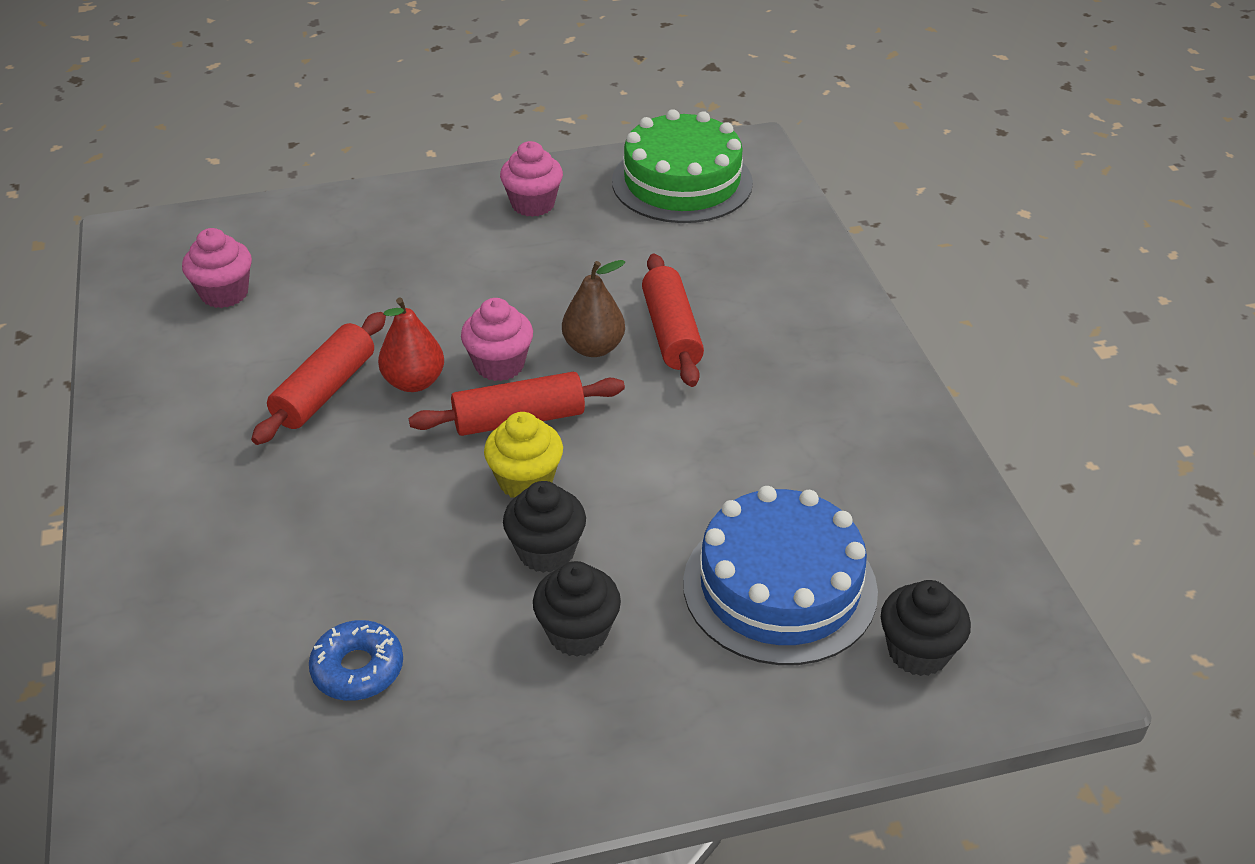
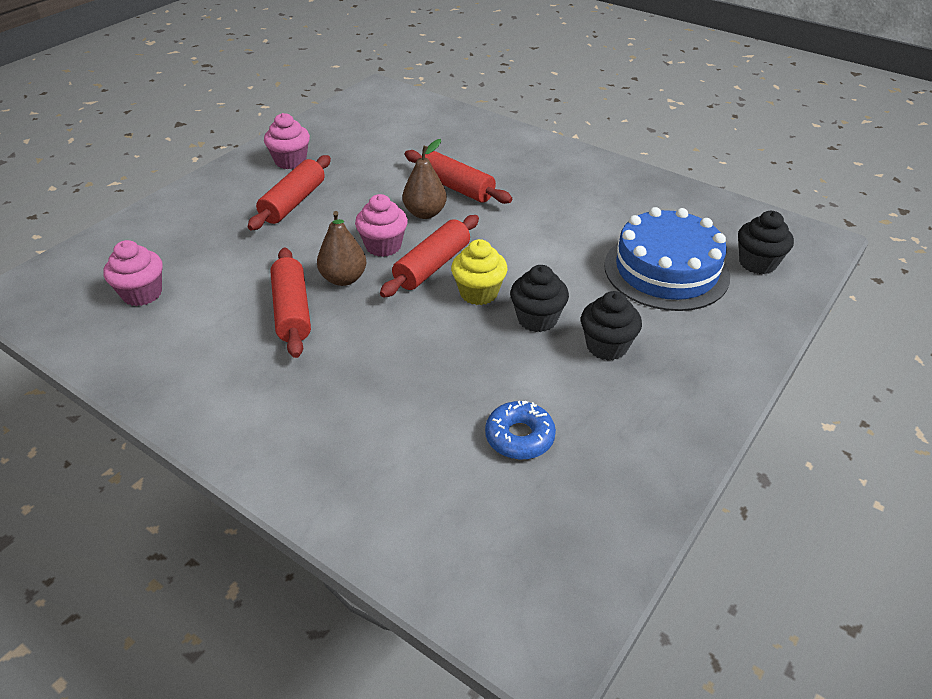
camera: 40 degrees left, 0 degrees up
(414, 382) = (344, 279): red pear -> brown pear
(474, 260) = (293, 202): none -> red rolling pin
(682, 182) = (363, 118): green cake -> none

